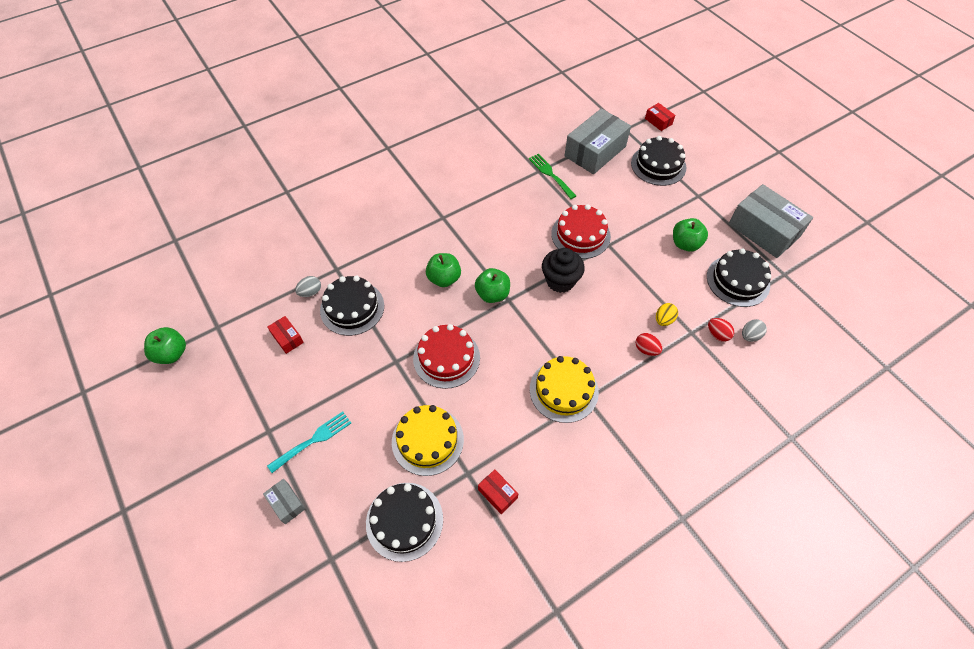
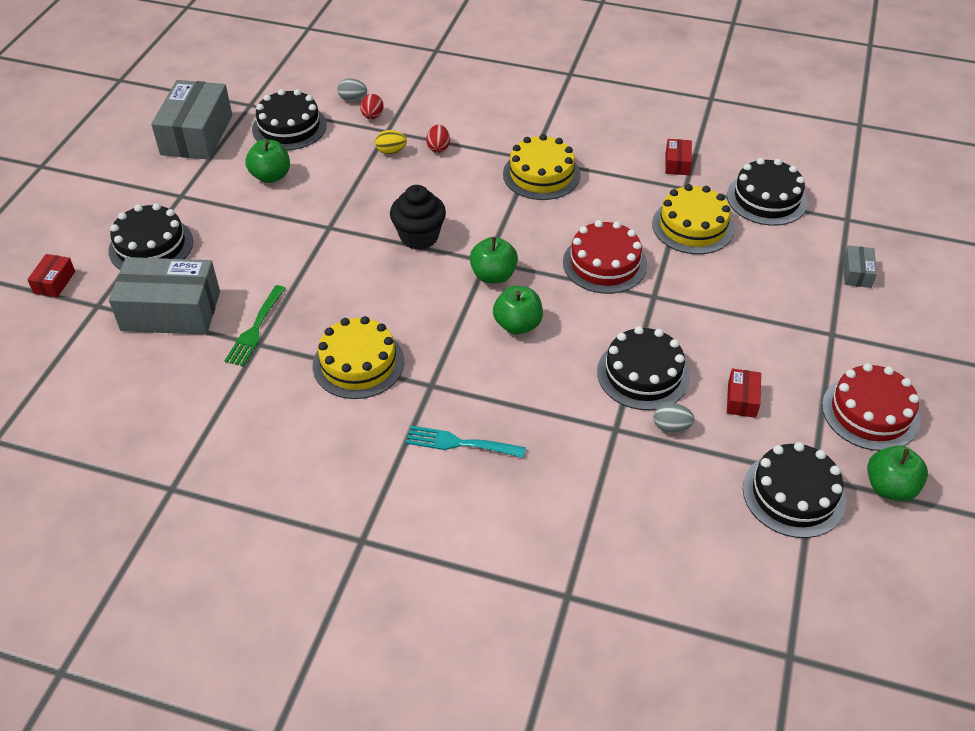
camera: 130 degrees left, 10 degrees down
(221, 309) = (793, 494): none -> black cake
(313, 440) = (794, 296): turquoise fork -> turquoise fork (460, 443)
(486, 199) = (358, 363): none -> yellow cake
(580, 235) = (336, 254): red cake -> red cake (870, 412)

